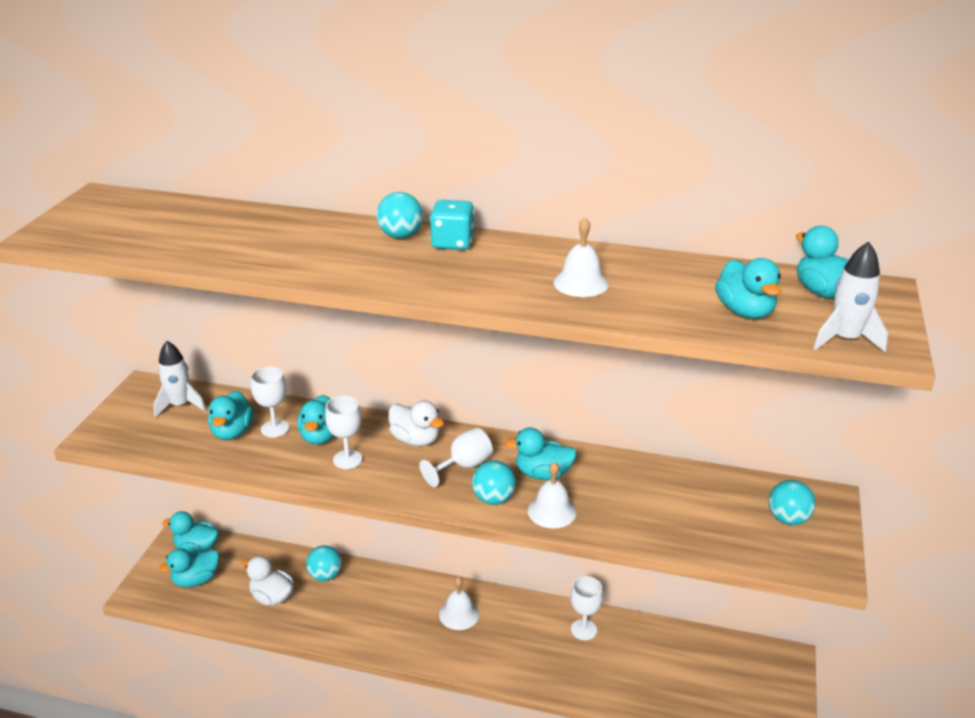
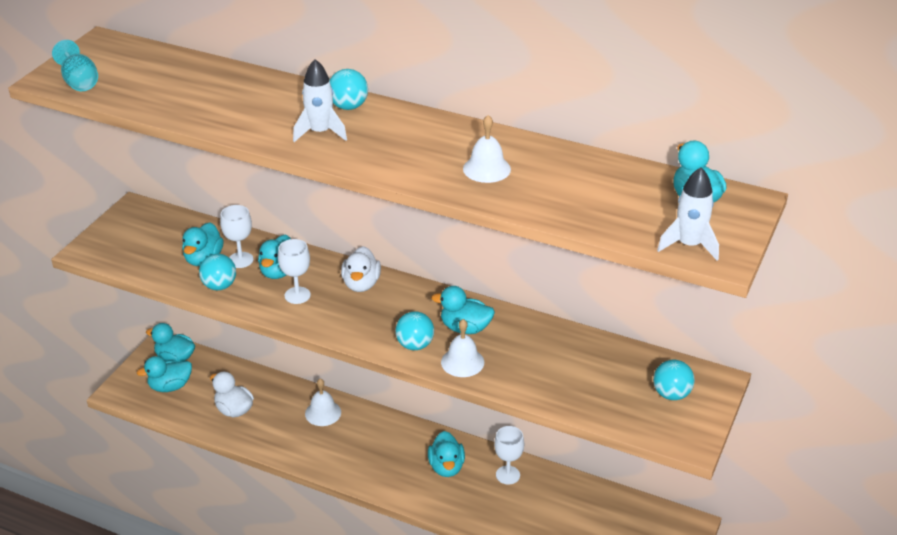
camera: 10 degrees right, 5 degrees up
(78, 236) = (79, 82): none -> turquoise goblet
(180, 405) = (163, 229): white rocket -> white rocket (320, 132)
(325, 575) = (285, 397): turquoise ball -> turquoise ball (219, 286)
(415, 440) = (361, 284): white duck -> white duck turned 45 degrees clockwise
(452, 243) = (391, 118): turquoise dice -> none
(459, 614) = (397, 446): white bell -> white bell (323, 413)
(463, 466) = (397, 313): white goblet -> none
(745, 311) = (616, 210): turquoise duck -> turquoise duck (446, 467)

